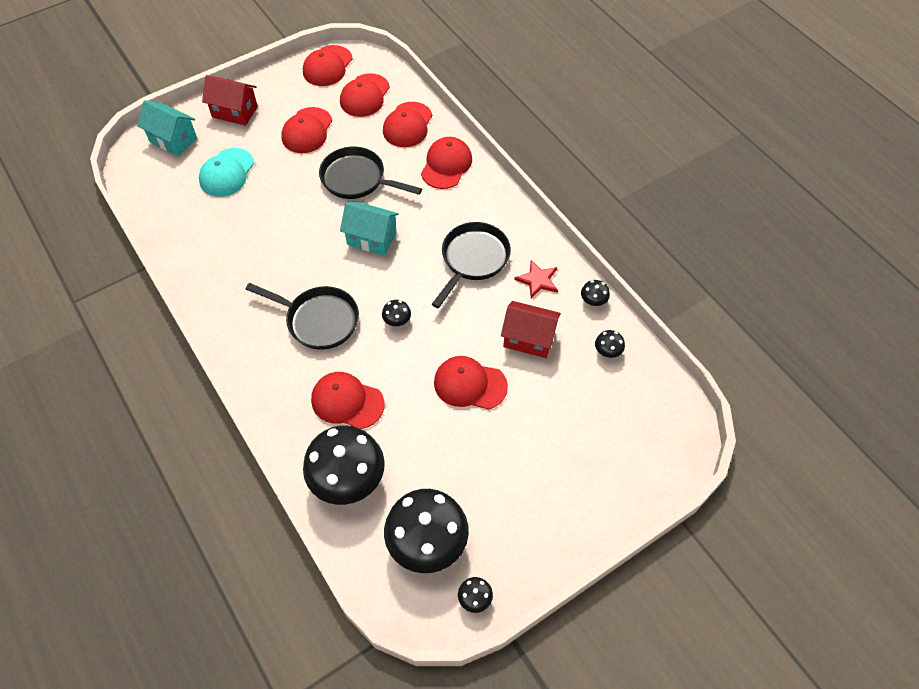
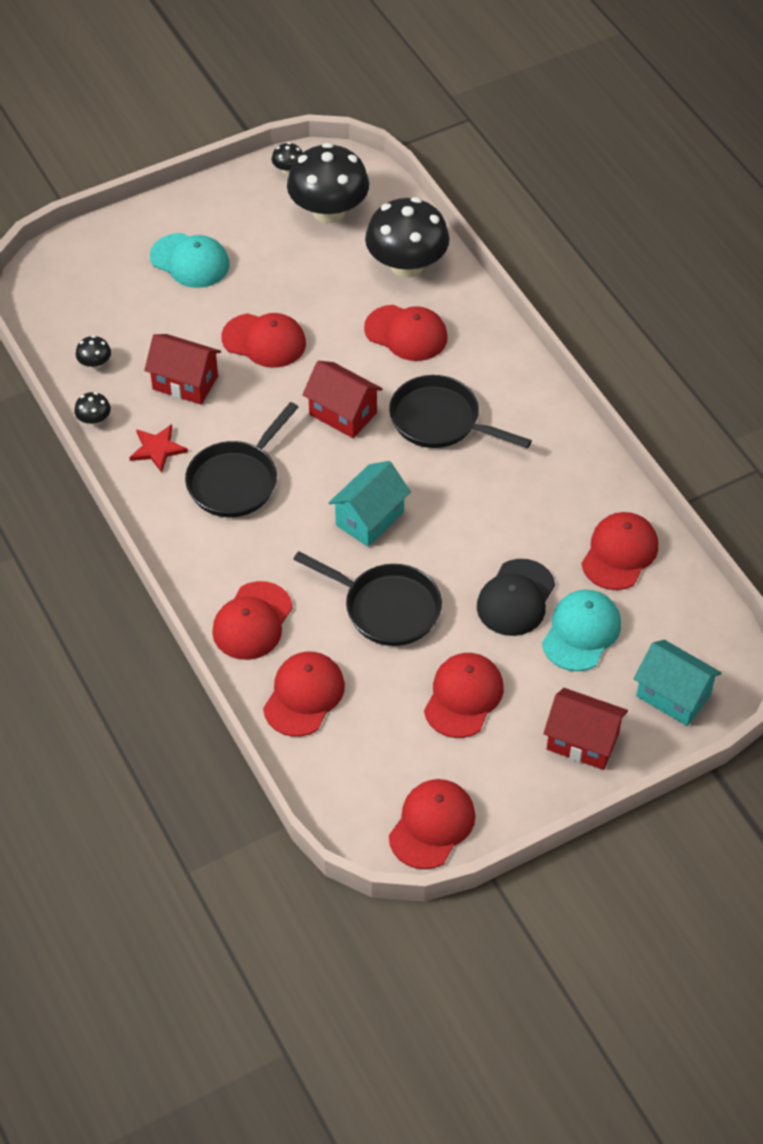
camera: 175 degrees left, 5 degrees down
(269, 191) = (516, 598): none -> black cap
(365, 95) = (370, 757): red cap -> red cap (619, 553)
(371, 238) = (369, 518): turquoise house -> turquoise house turned 75 degrees counterclockwise
(397, 320) = (343, 413): black mushroom -> red house
(552, 467) = (190, 261): none -> turquoise cap

